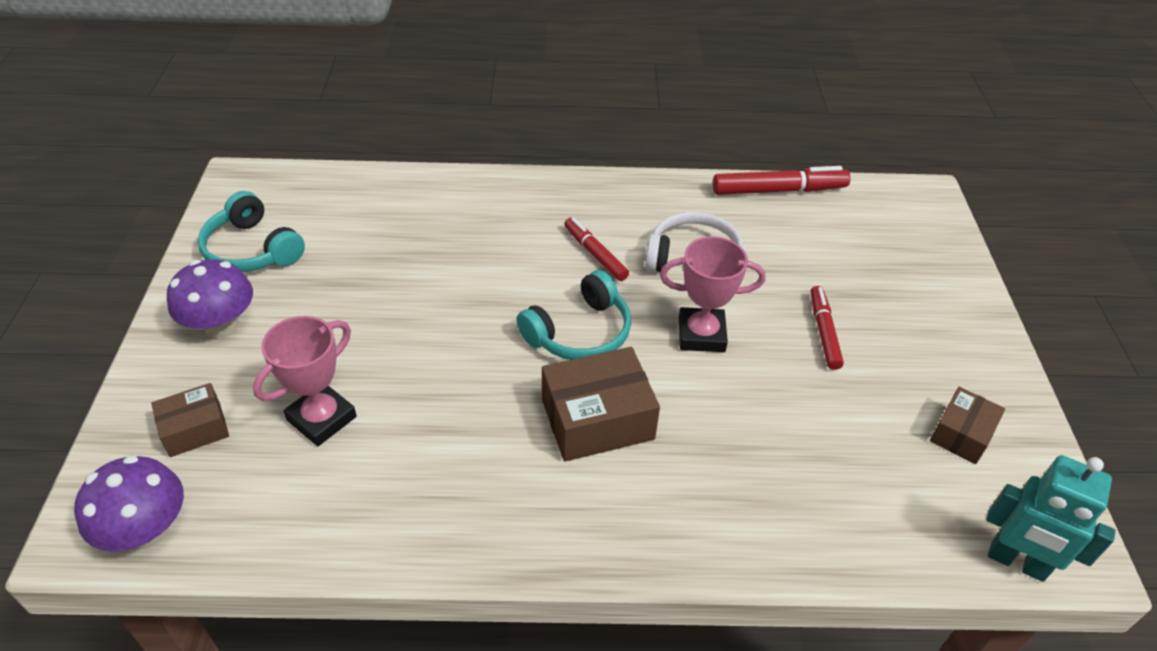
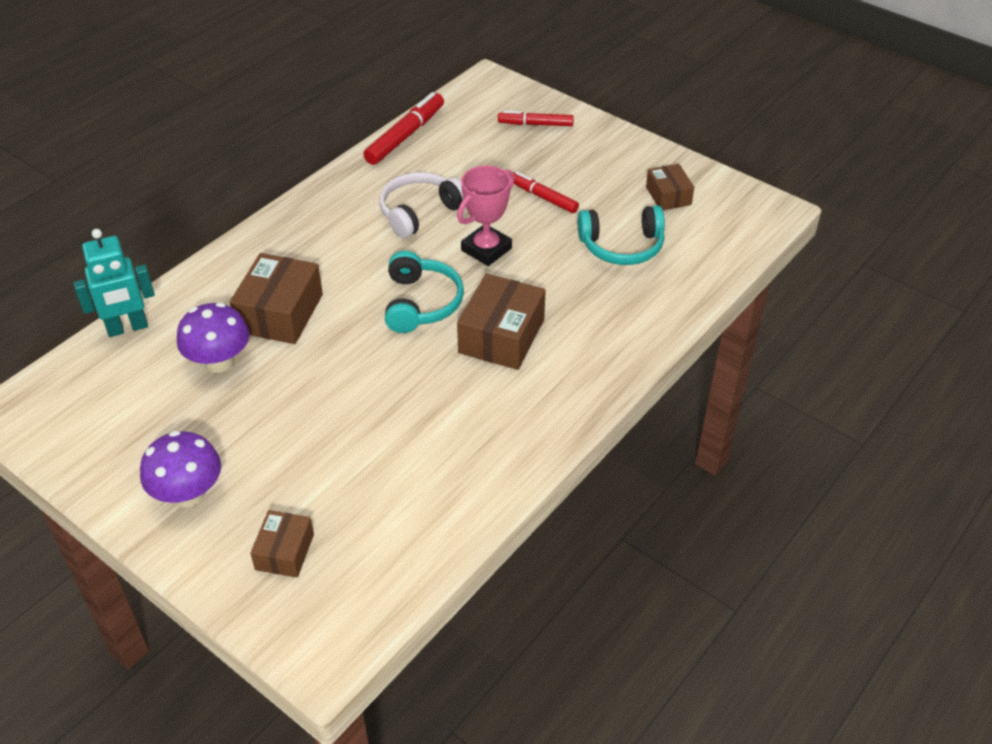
camera: 50 degrees left, 0 degrees up
(147, 531) = (355, 616): purple mushroom -> purple mushroom (219, 361)
(252, 249) = (118, 439): turquoise headphones -> turquoise headphones (622, 246)
(322, 418) = (352, 474): pink trophy -> none
(474, 251) = (280, 313): none -> brown box
(595, 254) = (358, 254): red marker -> red marker (535, 124)
(1016, 562) = (758, 233): turquoise robot -> turquoise robot (127, 328)

